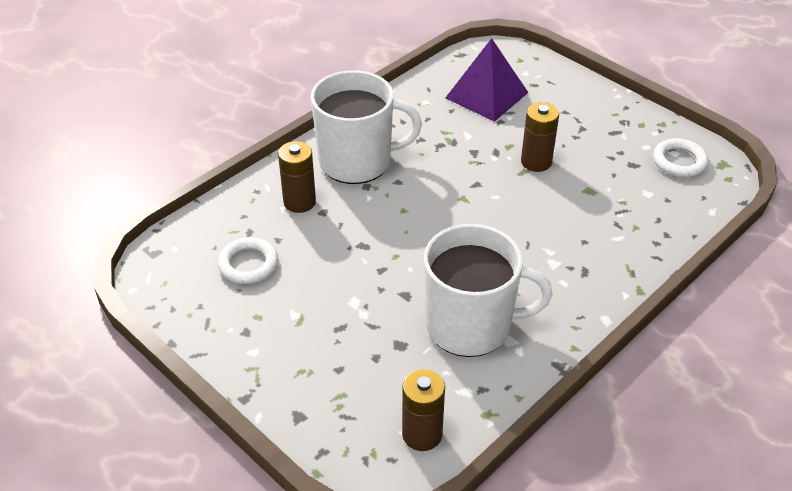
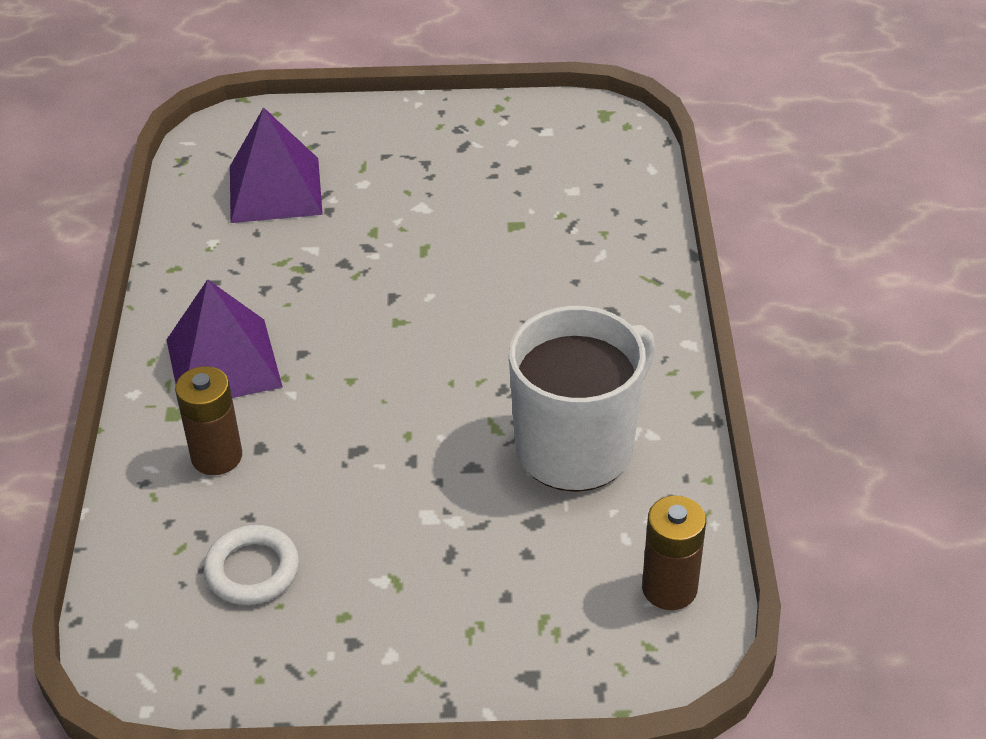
camera: 45 degrees left, 0 degrees up
(357, 161) = (223, 363): white mug -> purple pyramid
(536, 162) = (424, 230): brown battery -> none
(679, 161) = (562, 137): white ring -> none

